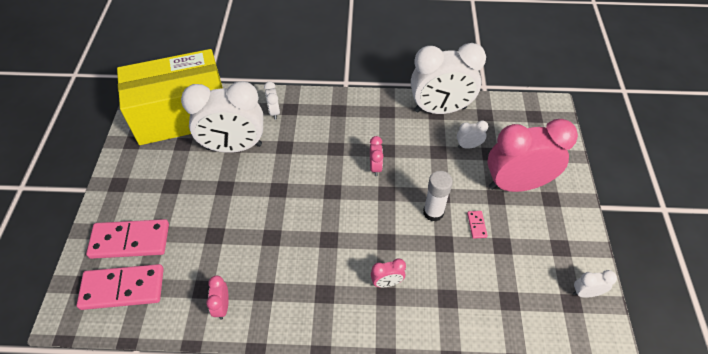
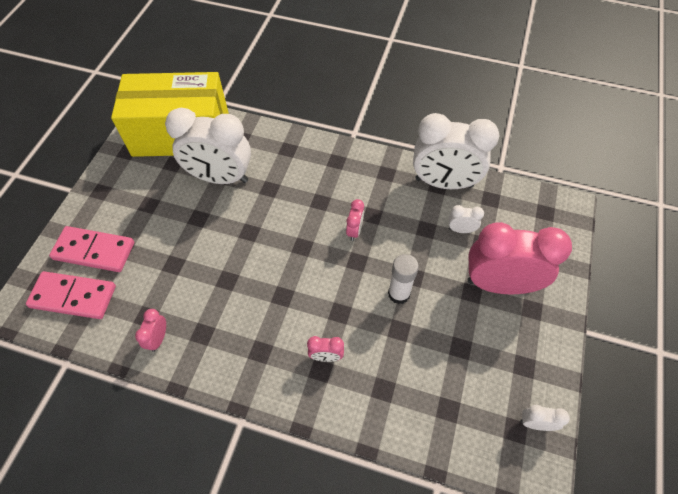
camera: 15 degrees right, 5 degrees up
(274, 112) = (271, 149): white clock -> none
(476, 225) = (440, 319): pink domino -> none

